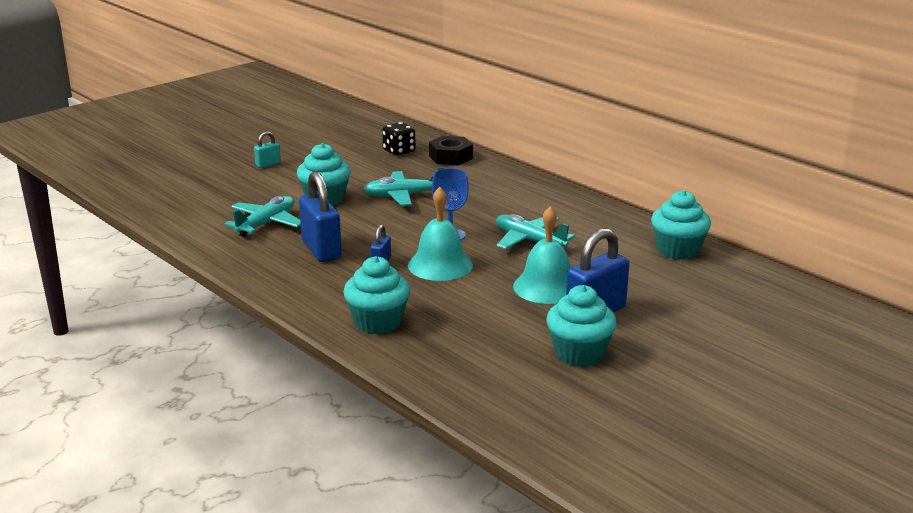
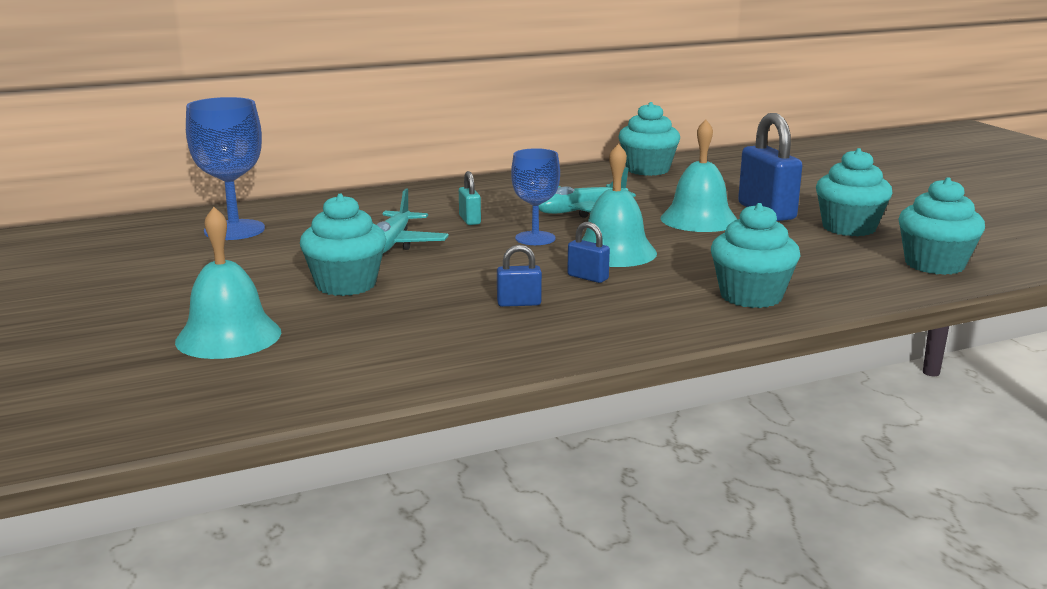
camera: 70 degrees left, 5 degrees down
(236, 189) = (228, 336): none -> turquoise bell
(266, 223) = (392, 327): turquoise plane -> none
(268, 164) = (155, 306): turquoise padlock -> turquoise padlock (470, 220)
(321, 250) = (519, 303): blue padlock -> blue padlock, size x0.49
(399, 151) = (234, 230): black dice -> blue goblet
(450, 157) = (297, 210): black nut -> none
(504, 396) = (934, 264): none -> turquoise cupcake

